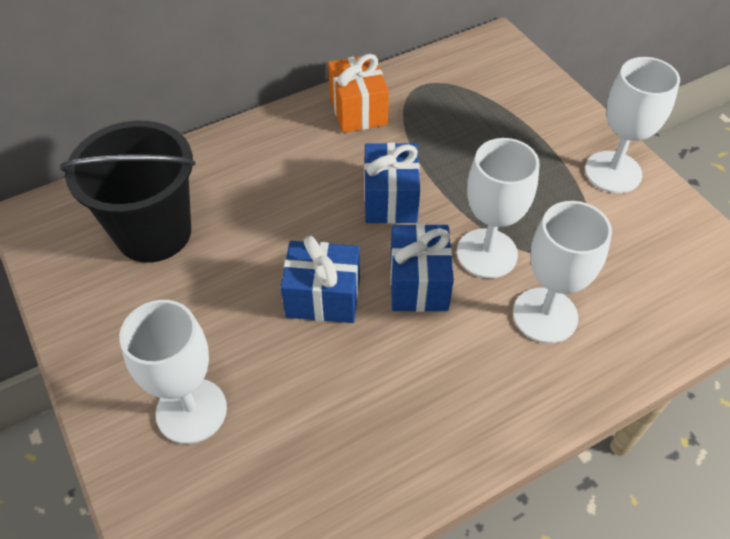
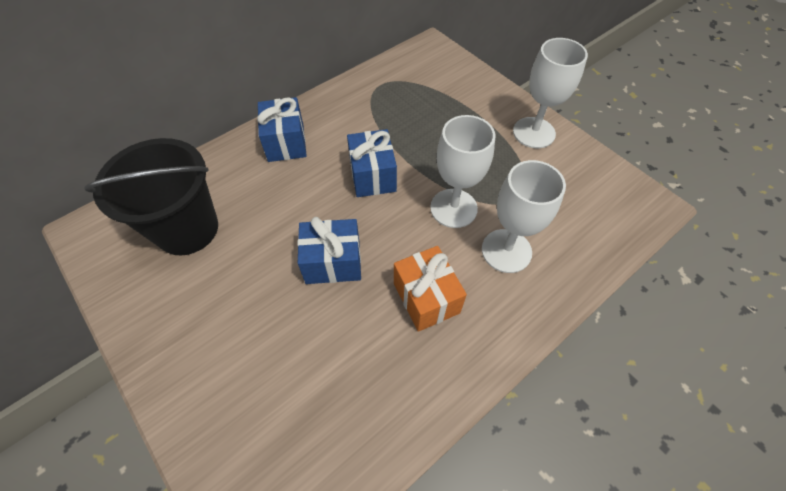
camera: 10 degrees left, 5 degrees up
(191, 410) = (239, 376): white goblet -> none
(358, 110) = (336, 109): orange gift -> orange gift (426, 298)
(418, 283) = (406, 239): blue gift -> blue gift (286, 143)

